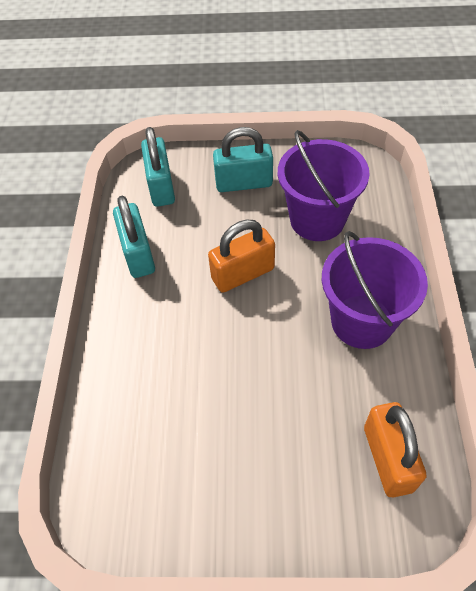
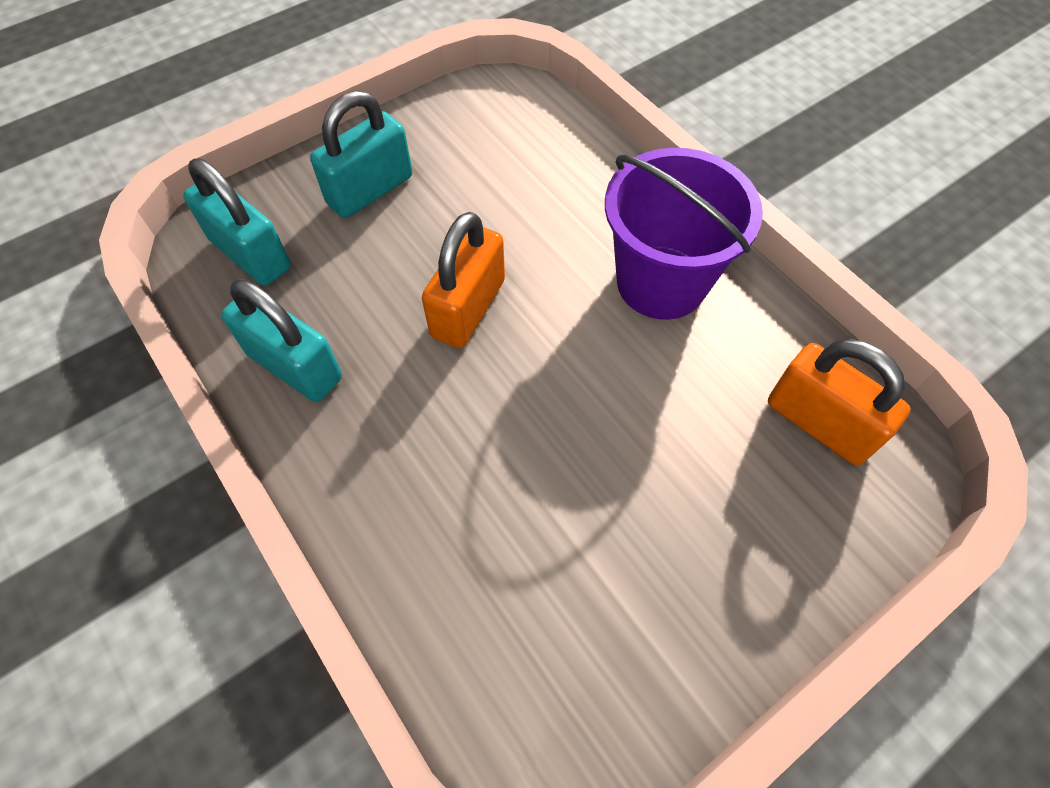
camera: 40 degrees left, 5 degrees up
(317, 219) = (506, 188): purple bucket -> none

